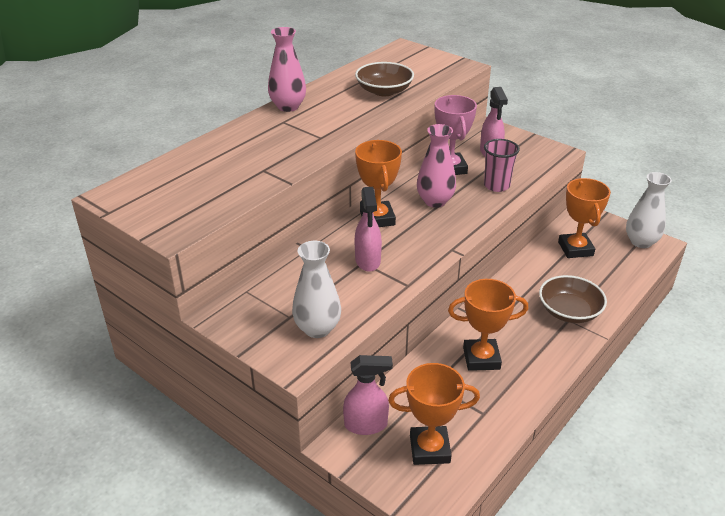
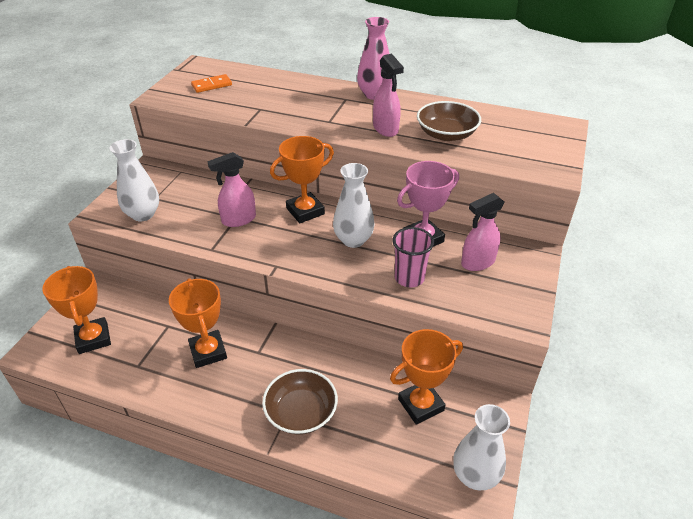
camera: 70 degrees right, 5 degrees up
(178, 193) = (212, 85): none -> orange domino
(366, 425) = (115, 296): pink spray bottle -> pink spray bottle (385, 129)
(435, 201) = (353, 240): pink vase -> white vase

